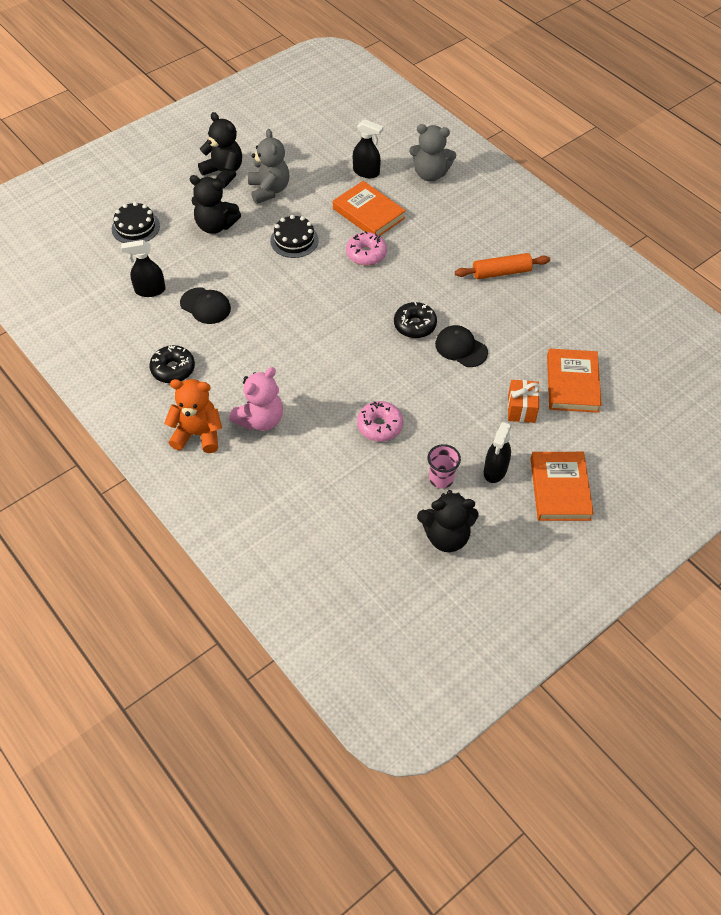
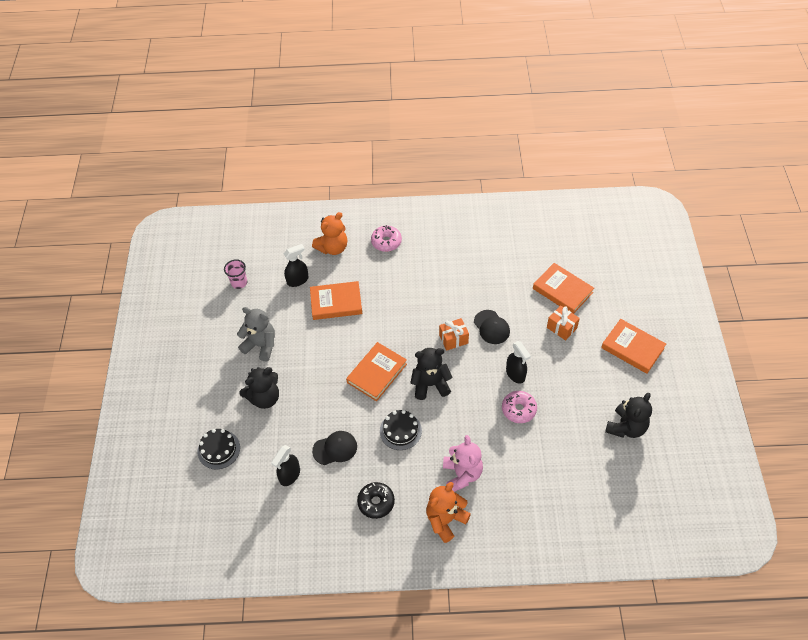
camera: 50 degrees left, 0 degrees up
(224, 173) = (217, 362): black teddy bear -> black teddy bear (430, 384)
(294, 240) = (322, 359): black cake -> black cake (400, 431)
(317, 289) = (377, 373): none -> orange book
(366, 254) = (371, 327): pink donut -> pink donut (386, 242)
(415, 325) = (453, 339): black donut -> orange gift
(430, 174) = (333, 248): grey teddy bear -> orange teddy bear
(441, 479) = (583, 402): pink cup -> pink cup (239, 283)
(461, 348) = (491, 327): black cap -> black cap turned 105 degrees counterclockwise
(495, 470) = (596, 371): black spray bottle -> black spray bottle (515, 374)
(501, 272) = (449, 267): orange rolling pin -> none

